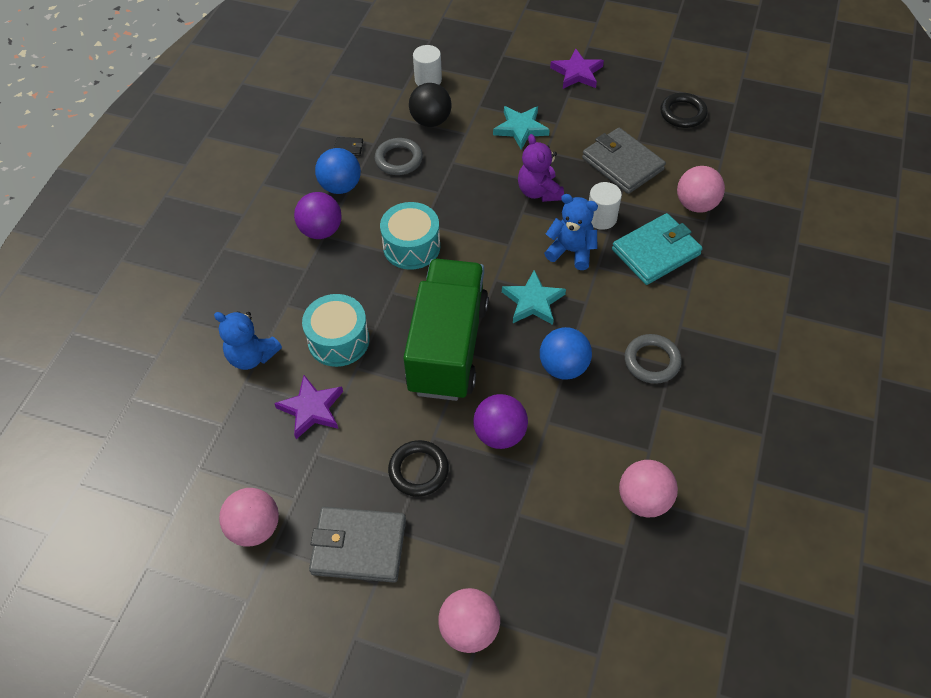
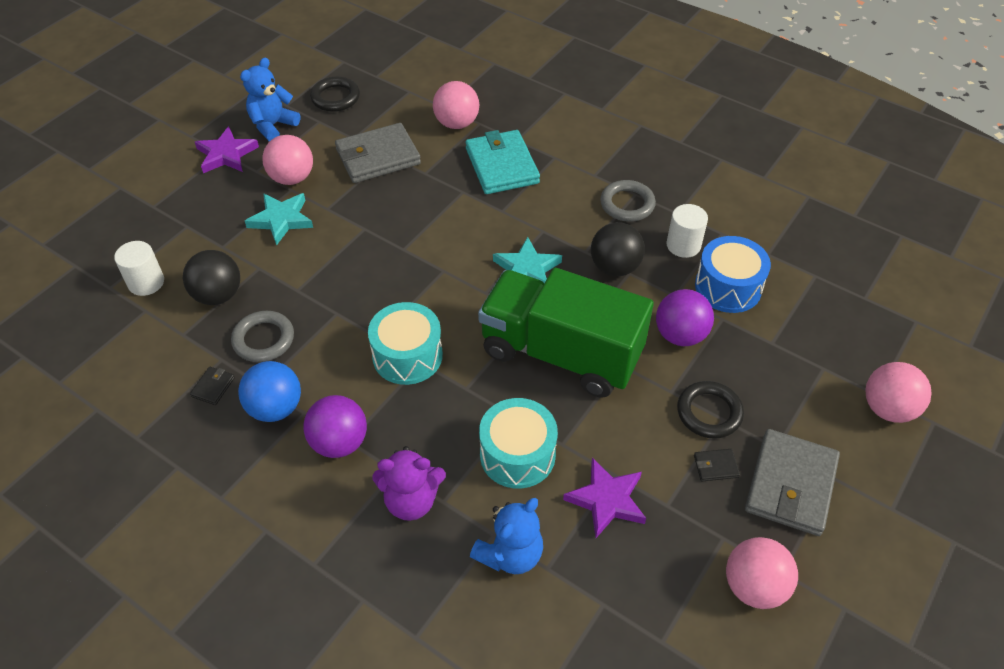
camera: 75 degrees left, 5 degrees down
(363, 483) = (715, 466): none -> black wallet
(539, 192) = (382, 228): purple teddy bear -> purple teddy bear (411, 500)
(563, 367) = (615, 267): blue ball -> black ball
(571, 251) = (474, 224): blue teddy bear -> blue teddy bear (273, 125)
(576, 466) = (728, 287): none -> blue drum
(601, 218) = (442, 191): white cylinder -> white cylinder (683, 245)
(643, 500) = (771, 250): pink ball -> pink ball (292, 178)

